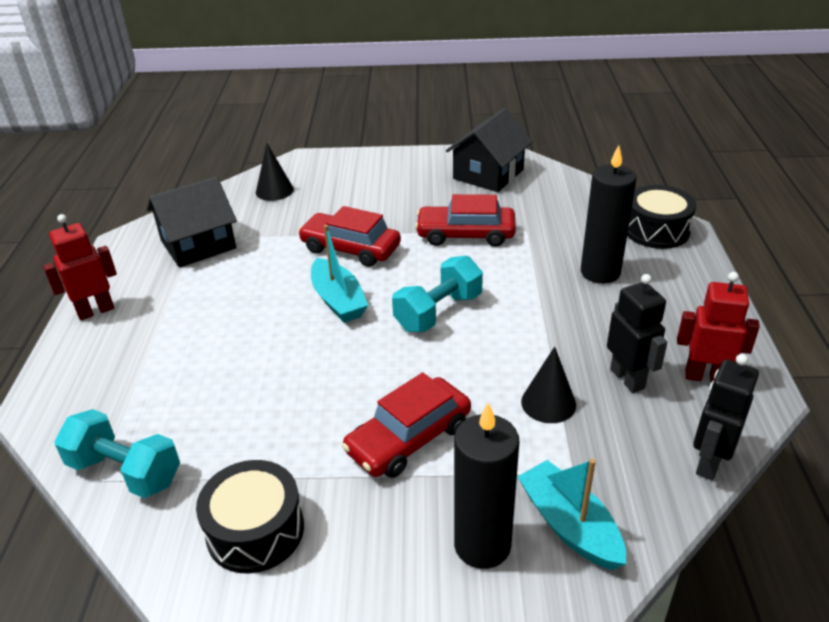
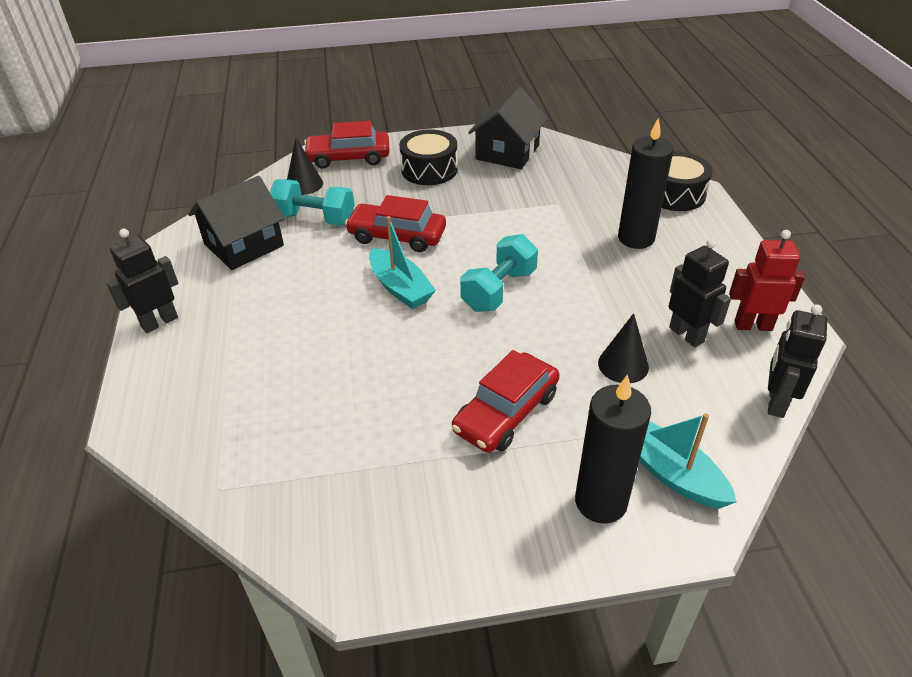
camera: 10 degrees left, 5 degrees up
(95, 311) = (159, 322): red robot -> black robot
(125, 471) = (242, 478): turquoise dumbbell -> turquoise dumbbell (315, 219)
(255, 530) = (388, 517): black drum -> black drum (429, 170)
(465, 234) = (503, 213): red car -> red car (348, 158)

